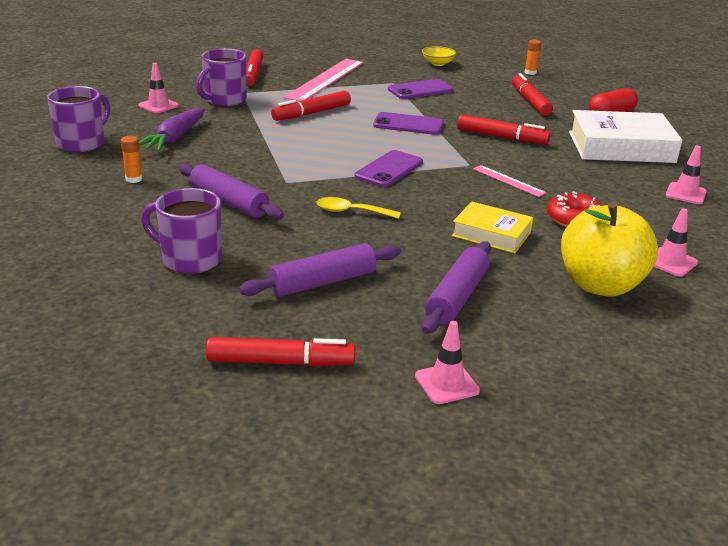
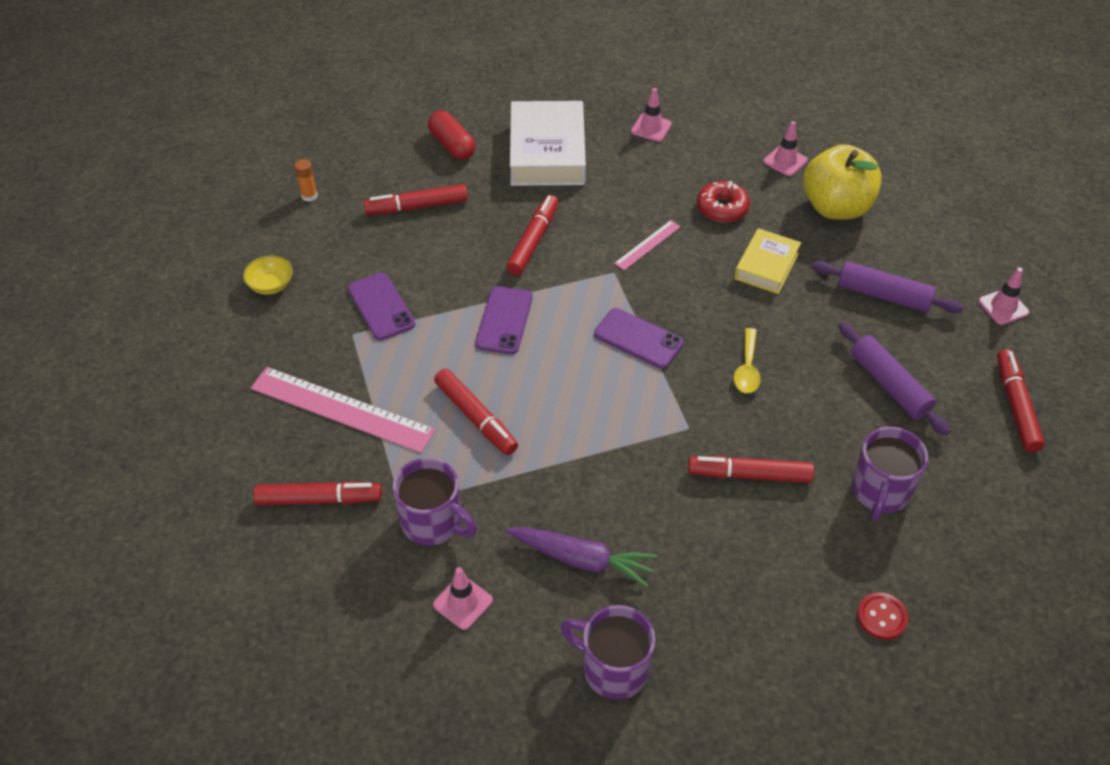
camera: 90 degrees left, 20 degrees up
(59, 242) = (881, 617): none -> red button
(134, 179) = (712, 580): orange glue stick -> none
(229, 202) = (750, 475): purple rolling pin -> red marker

